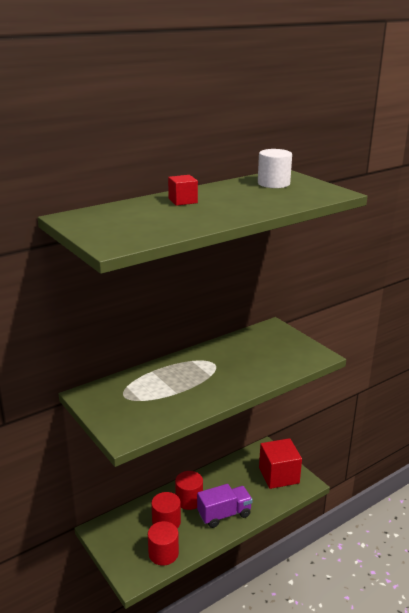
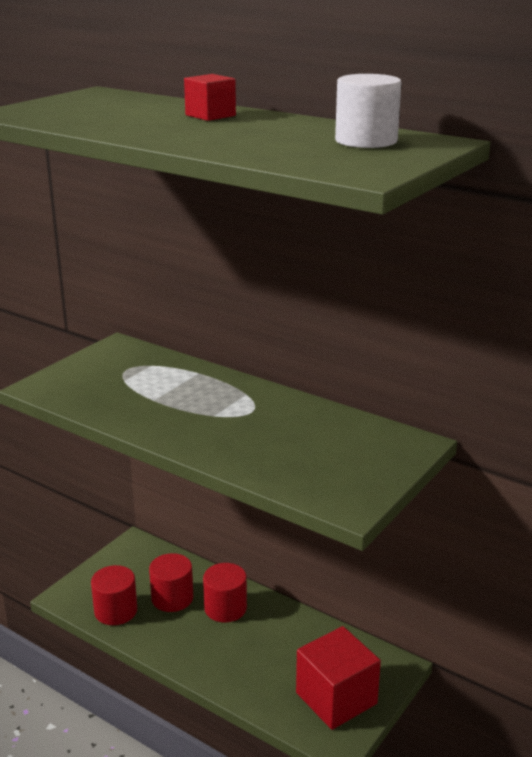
camera: 70 degrees right, 0 degrees up
(224, 514) = (213, 652): purple truck -> none

